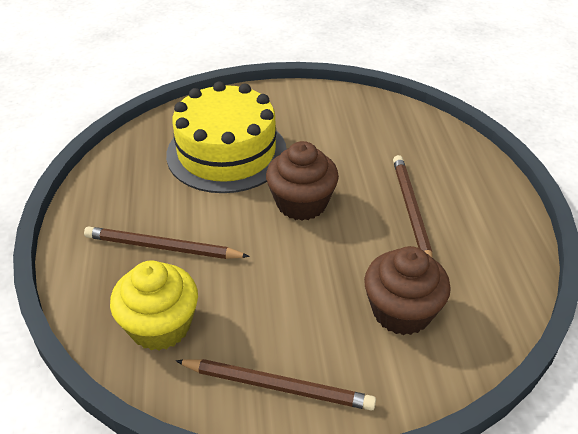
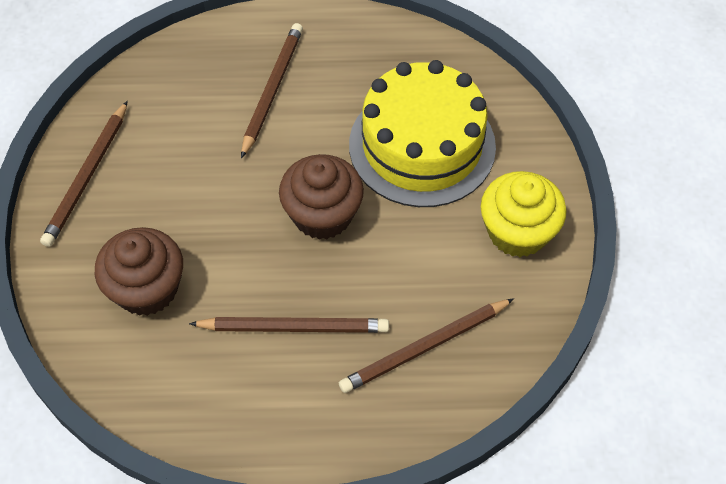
camera: 95 degrees right, 15 degrees up
(160, 326) = (173, 92): yellow cupcake -> yellow cupcake (517, 232)
(406, 145) = (425, 348): none -> brown pencil

